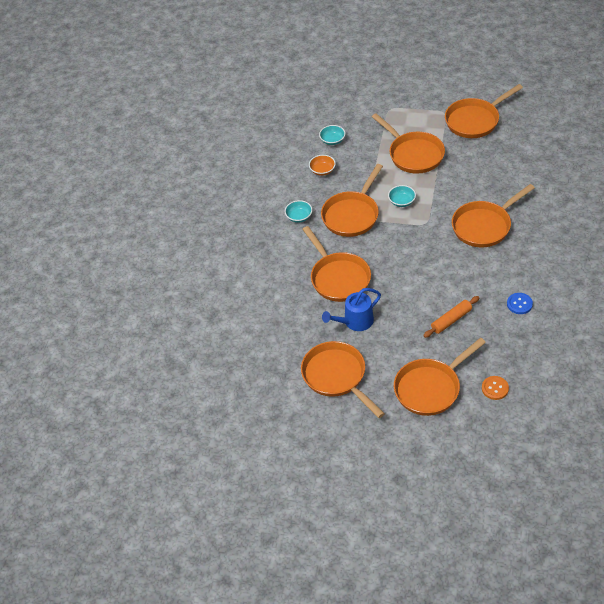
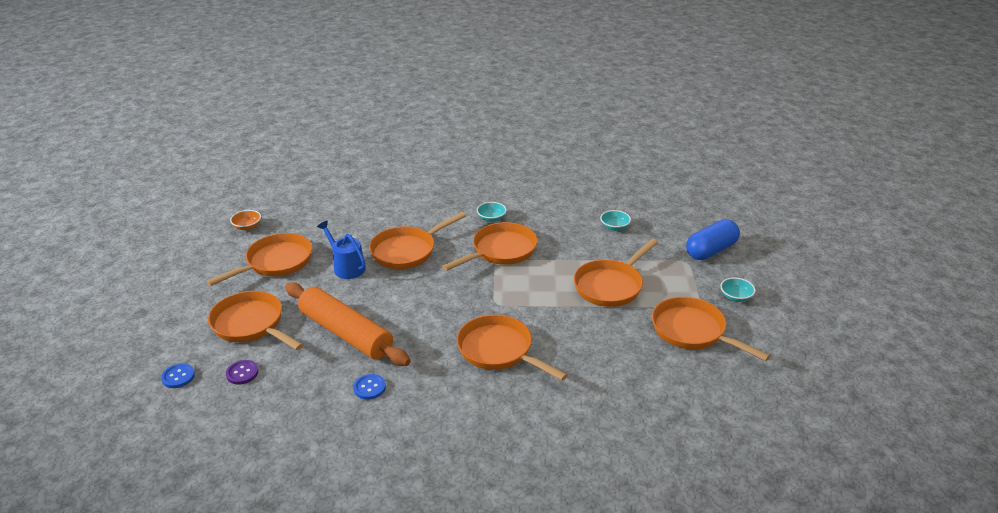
camera: 75 degrees right, 15 degrees down
(322, 170) = (564, 225): orange bowl -> orange bowl (247, 227)
(352, 215) = (500, 251): orange pan -> orange pan turned 120 degrees clockwise
(378, 92) = (711, 251): none -> blue capsule
(402, 201) = (528, 283): turquoise bowl -> turquoise bowl (736, 297)
(451, 320) = (346, 333): orange rolling pin -> orange rolling pin, size x2.08
(495, 388) = (242, 373): orange button -> purple button
(495, 434) = (178, 377): none -> blue button

